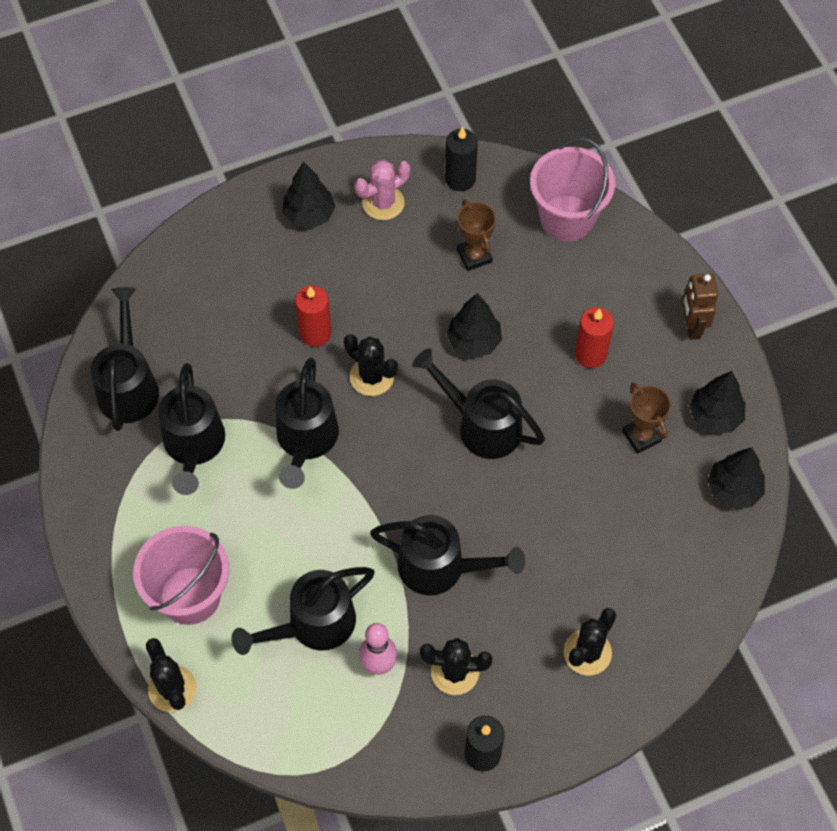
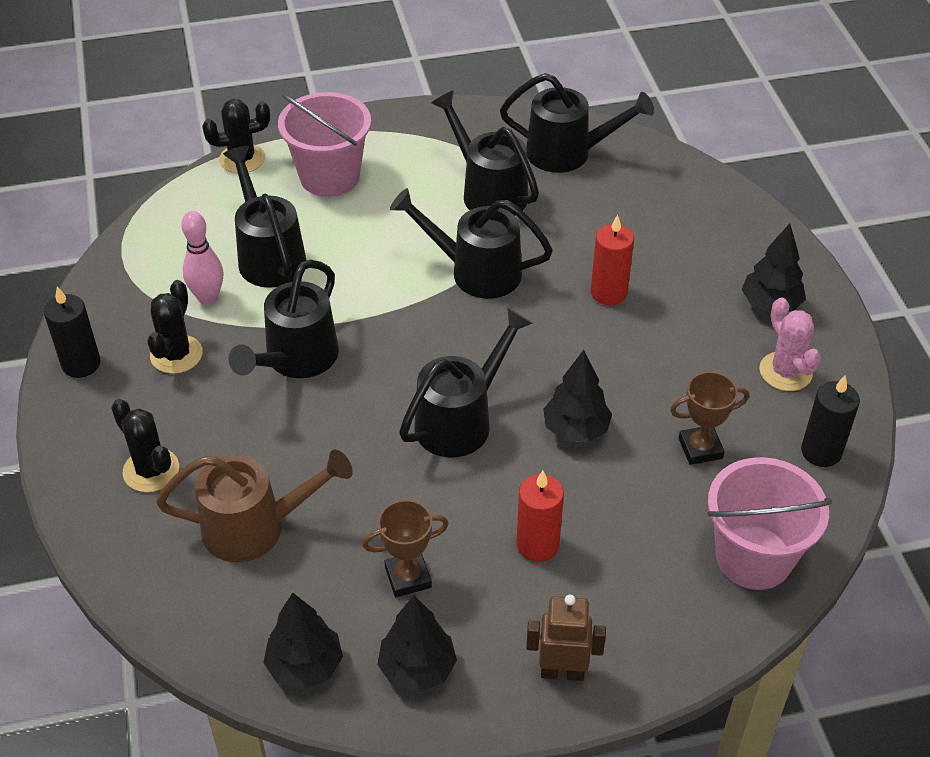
camera: 100 degrees right, 15 degrees down
(193, 447) = (488, 191): black watering can -> black watering can turned 45 degrees clockwise
(372, 376) = (544, 332): black cactus -> none
(623, 554) = (256, 527): none -> brown watering can

